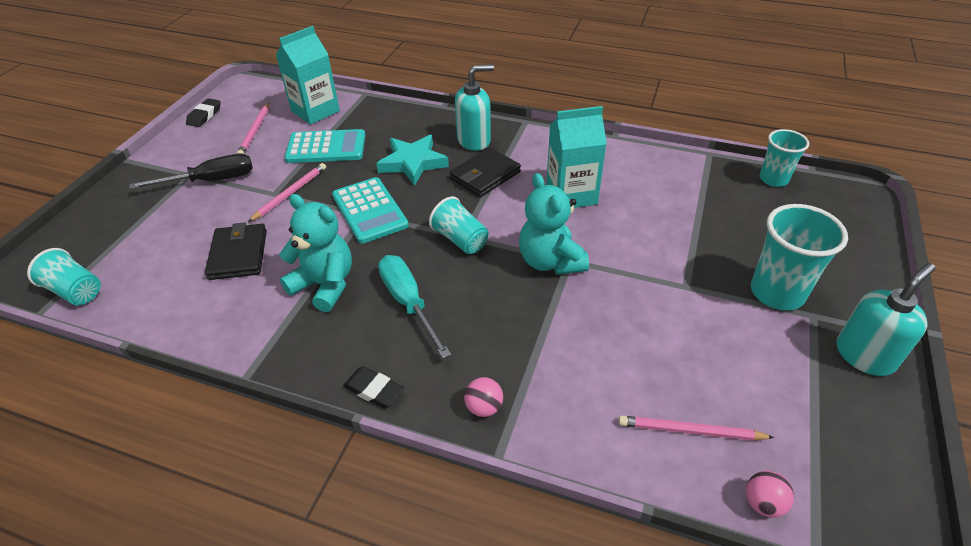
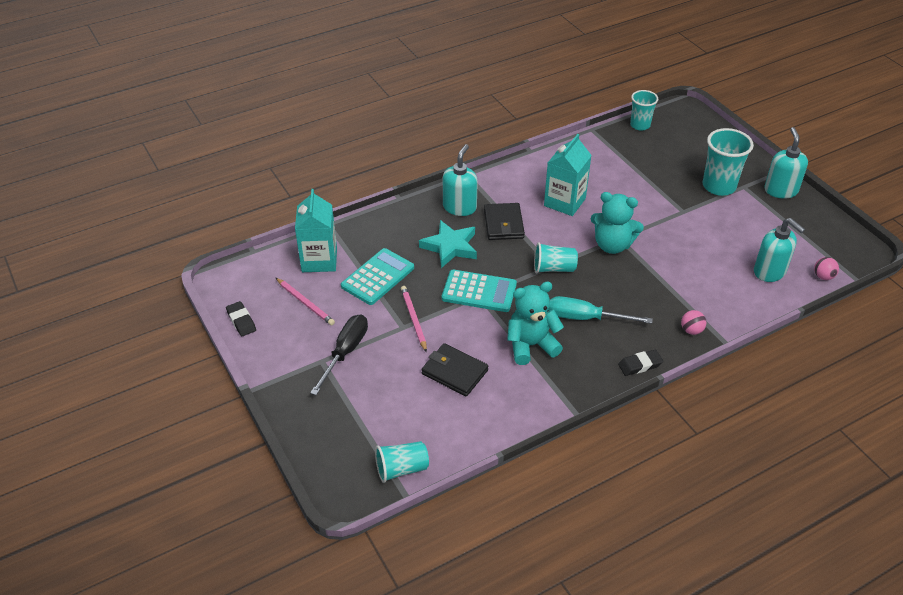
camera: 50 degrees left, 0 degrees up
(690, 431) = (770, 272): pink pencil -> turquoise soap dispenser

